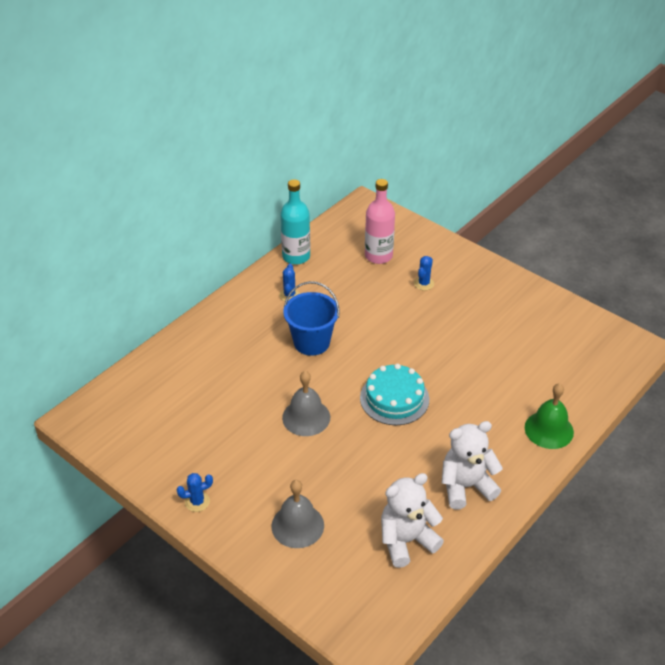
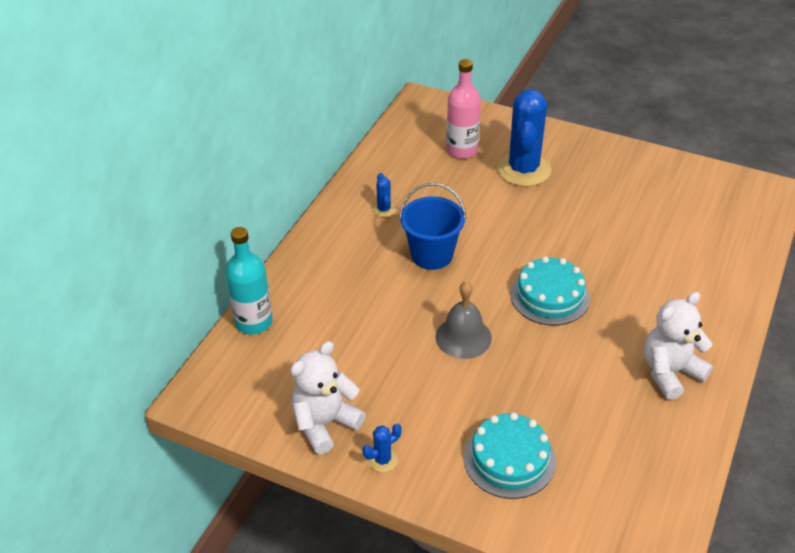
camera: 15 degrees left, 0 degrees up
(296, 256) = (372, 167): turquoise bottle -> turquoise bottle (253, 322)
(297, 525) = (509, 459): grey bell -> turquoise cake
(406, 540) = (636, 446): white teddy bear -> white teddy bear (325, 424)
(424, 283) = (523, 170): blue cactus -> blue cactus, size x2.38
(549, 429) = (725, 293): green bell -> none

